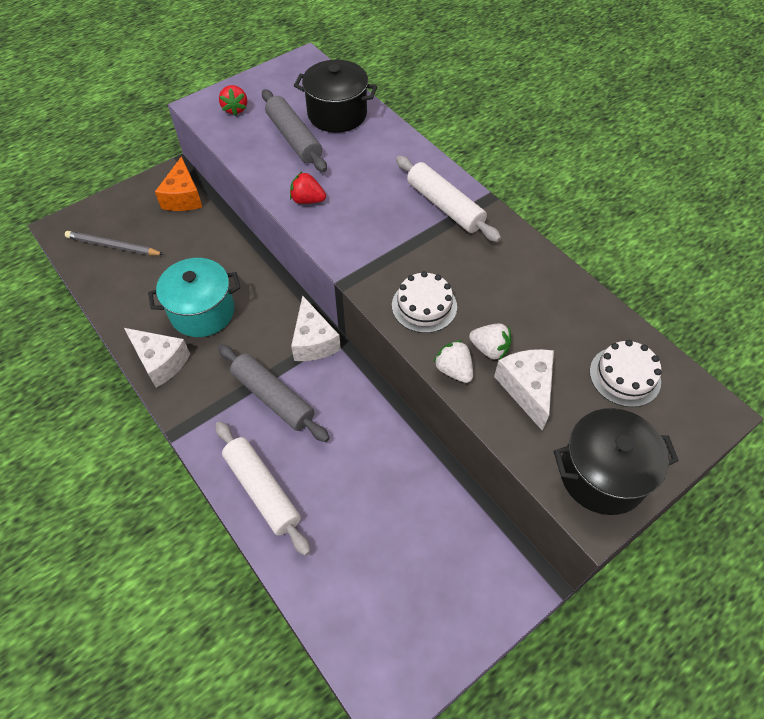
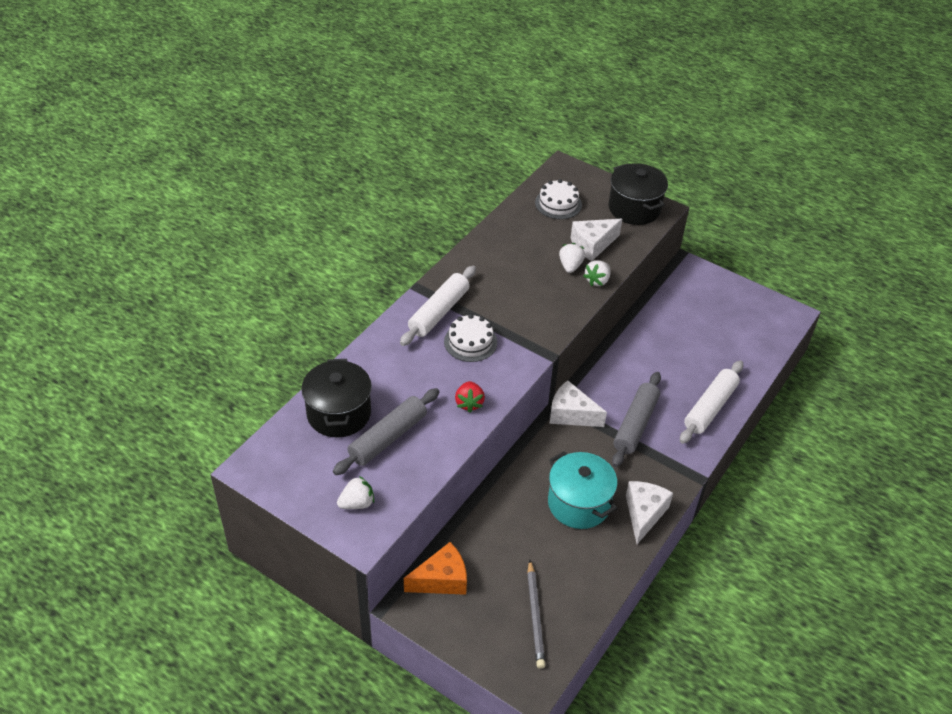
camera: 110 degrees left, 10 degrees down
(235, 109) = (357, 503): red strawberry -> white strawberry
(313, 341) = (571, 414): white cheese -> white cheese turned 120 degrees counterclockwise
(424, 306) = (550, 305): white cake -> white cake (470, 342)

